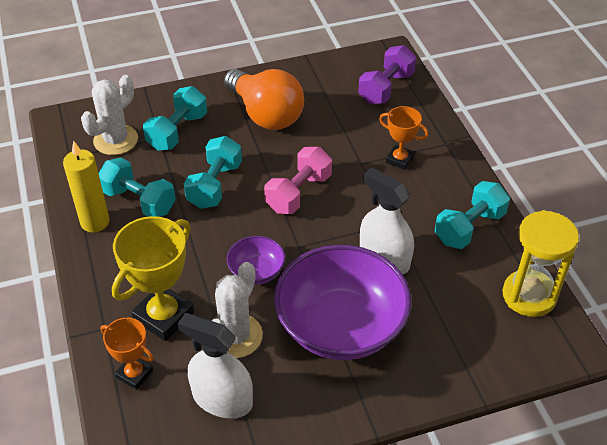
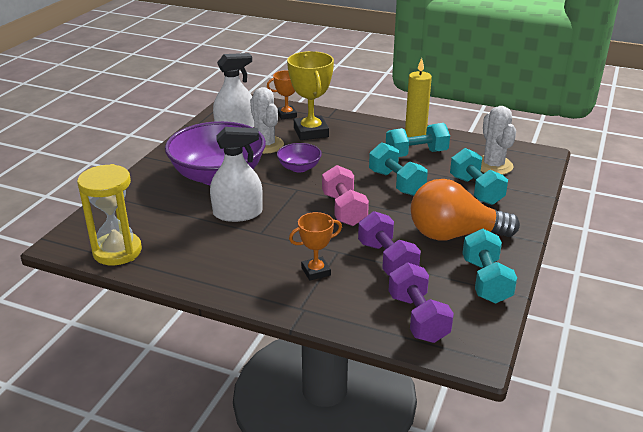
camera: 130 degrees right, 15 degrees down
(341, 131) = (387, 260): none -> purple dumbbell
(469, 227) = (204, 263): turquoise dumbbell -> turquoise dumbbell (486, 281)

